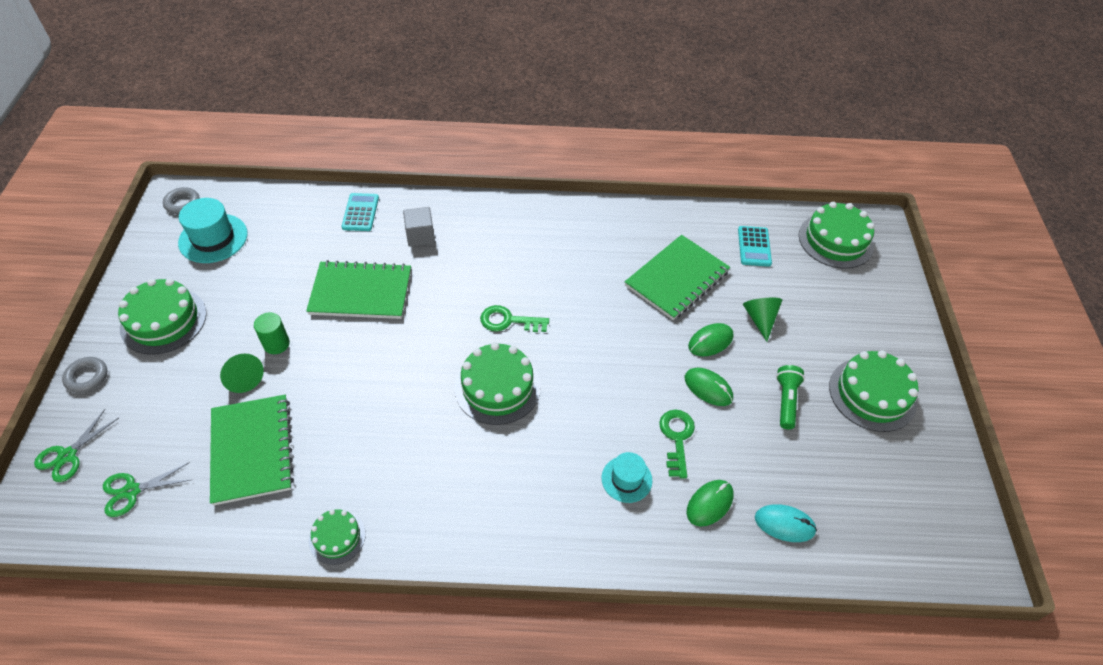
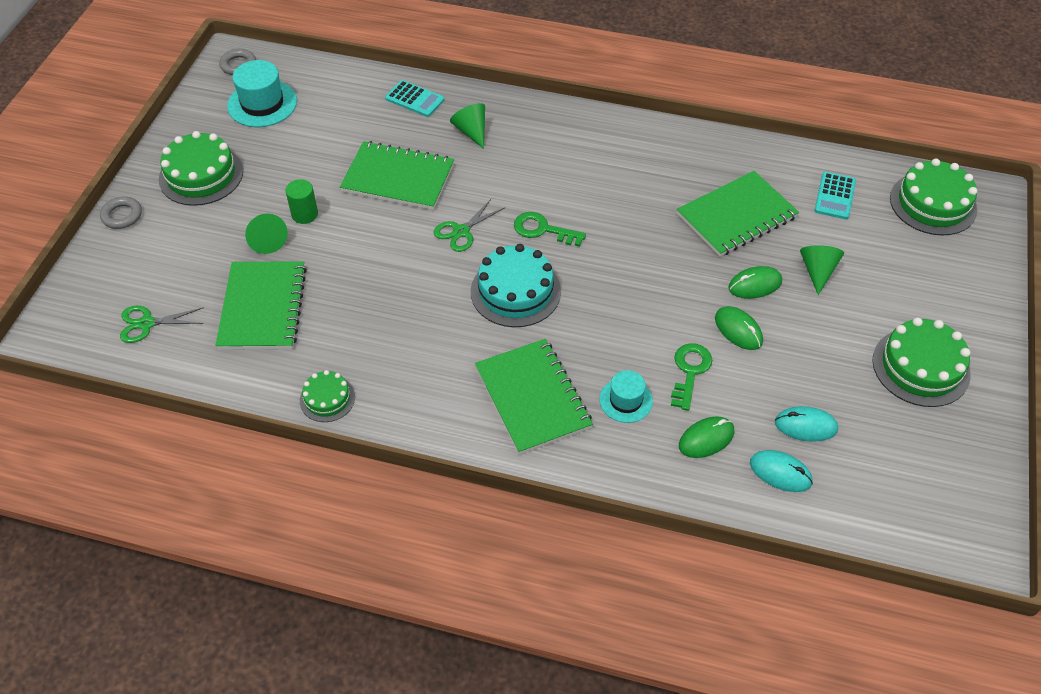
camera: 15 degrees right, 0 degrees up
(67, 455) = (94, 282): green scissors -> green scissors (461, 231)
(360, 212) = (414, 99): turquoise calculator -> turquoise calculator turned 105 degrees clockwise
(420, 236) = (471, 131): grey cube -> green cone
(497, 387) = (515, 291): green cake -> turquoise cake
(539, 494) = (532, 398): none -> green notebook
(786, 401) = (820, 357): green flashlight -> none
(793, 472) = (805, 426): none -> turquoise mouse

